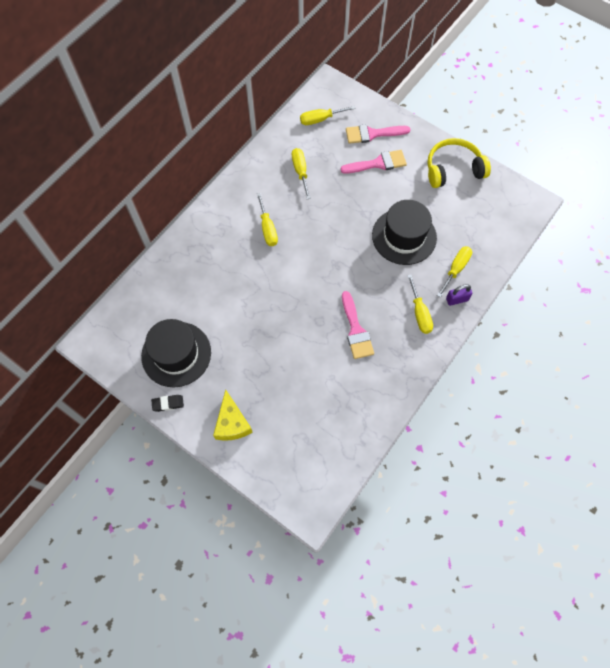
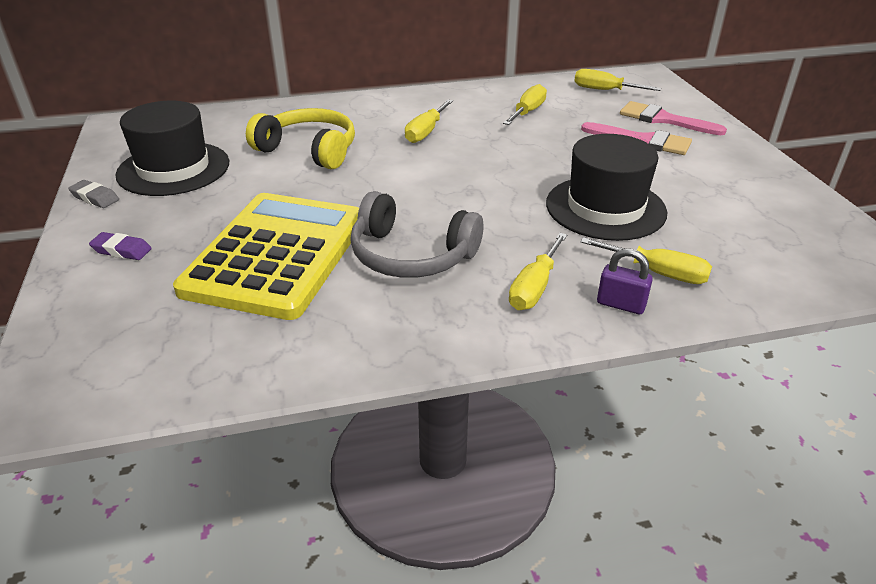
camera: 40 degrees right, 30 degrees down
(168, 404) = (95, 198): black eraser -> grey eraser
(232, 423) = (122, 250): yellow cheese -> purple eraser
(302, 373) = (277, 255): none -> yellow calculator
(356, 330) = (411, 255): pink brush -> grey headphones
(453, 169) = (762, 184): yellow headphones -> yellow headphones (309, 150)
(456, 269) = (657, 273): yellow screwdriver -> yellow screwdriver turned 45 degrees clockwise

